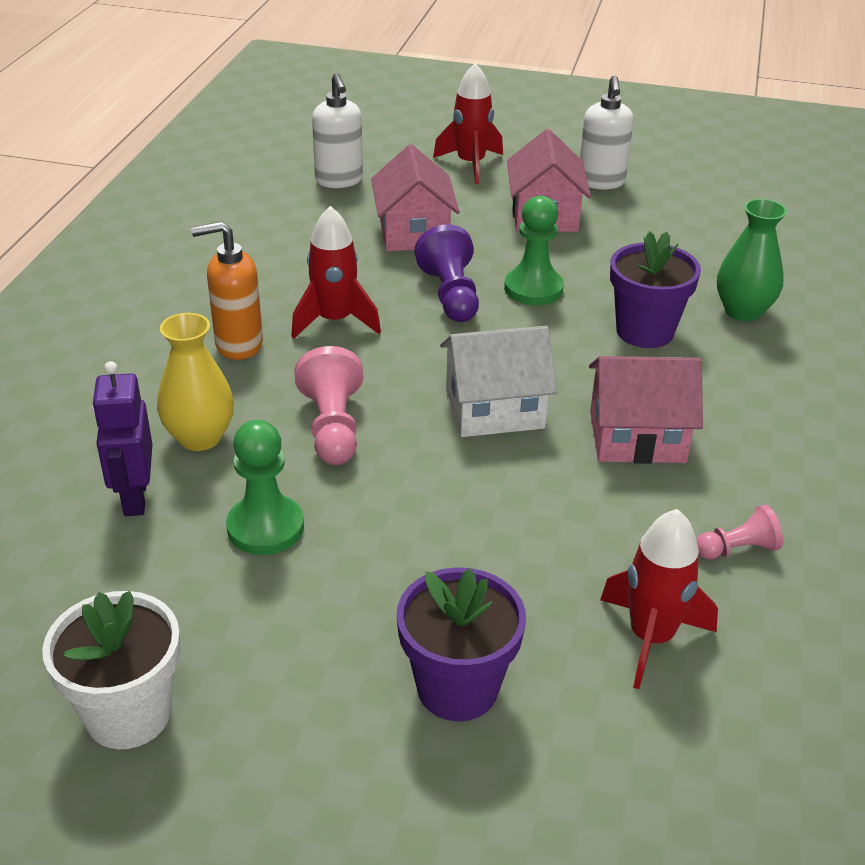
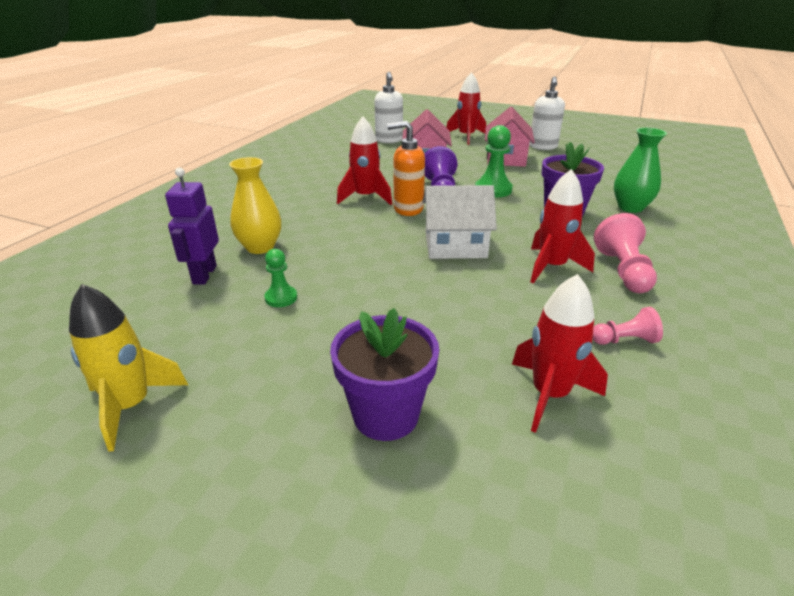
camera: 10 degrees right, 5 degrees down
(128, 714) = (131, 406): white flower pot -> yellow rocket
(238, 345) = (303, 205): orange soap dispenser -> orange soap dispenser (408, 209)
(265, 527) = (281, 298): green pawn -> green pawn, size x0.60
(333, 427) = (346, 248): pink pawn -> pink pawn (623, 271)
(637, 437) = (552, 267): pink house -> red rocket

